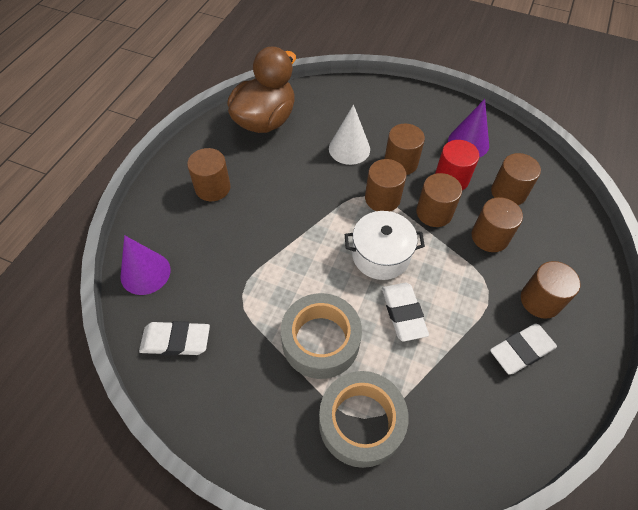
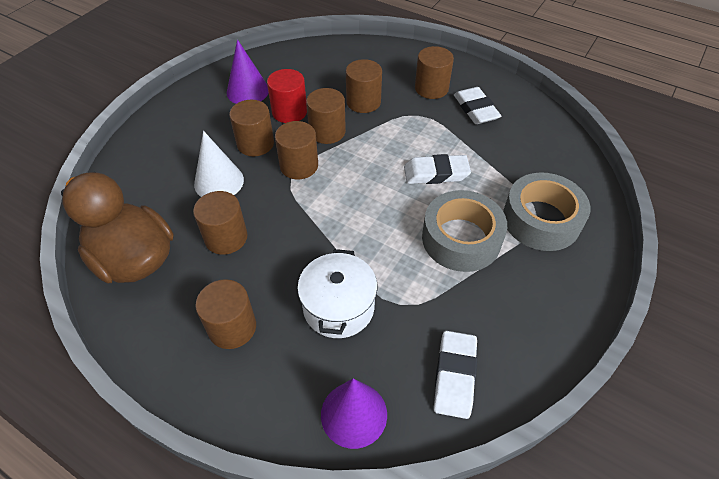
camera: 80 degrees left, 5 degrees down
(381, 255) = (369, 178): white pot -> white pot (338, 307)
(508, 192) = (317, 80): brown cylinder -> brown cylinder (226, 237)

